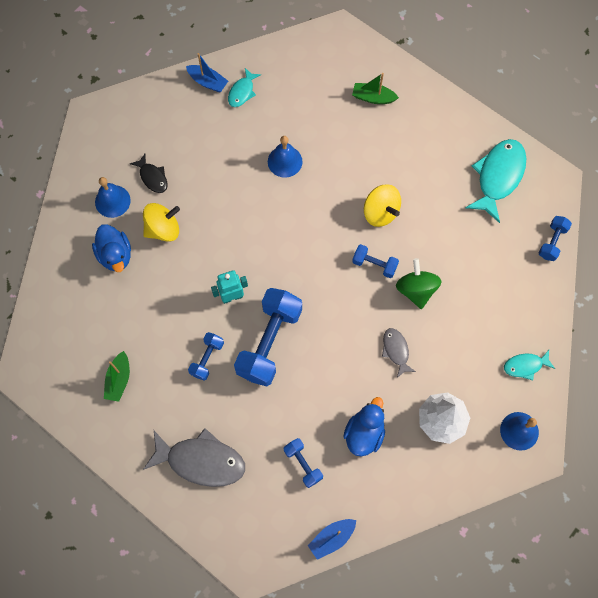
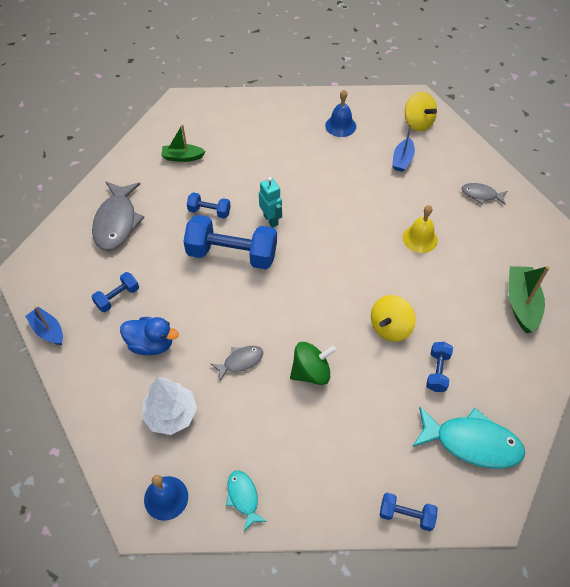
camera: 80 degrees right, 15 degrees down
(115, 255) = (292, 136): blue duck -> none
(152, 177) = (371, 147): black fish -> none
(163, 229) = (324, 162): yellow spinning top -> yellow spinning top (418, 123)
(208, 82) = (480, 168): blue boat -> blue boat (402, 160)
(242, 92) = (481, 195): turquoise fish -> grey fish
(285, 161) = (420, 238): blue bell -> yellow bell
(373, 97) = (521, 303): green boat -> green boat, size x1.51
(374, 264) = (330, 330): blue dumbbell -> blue dumbbell (437, 371)

